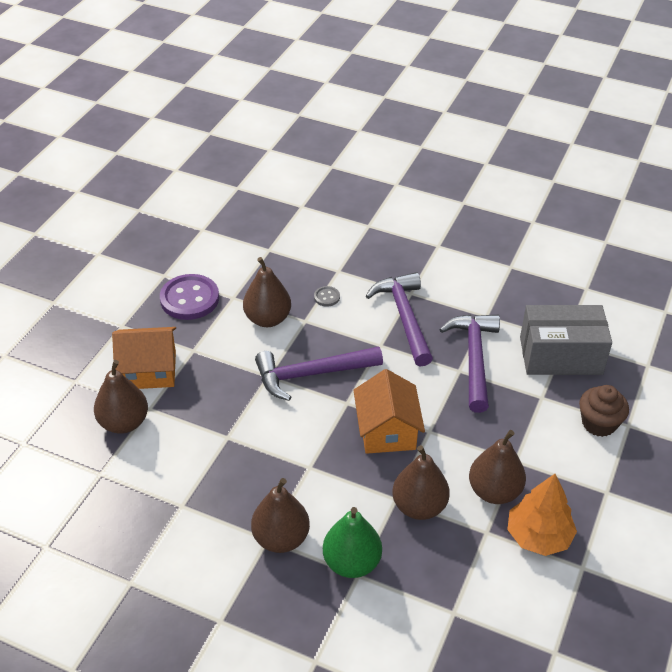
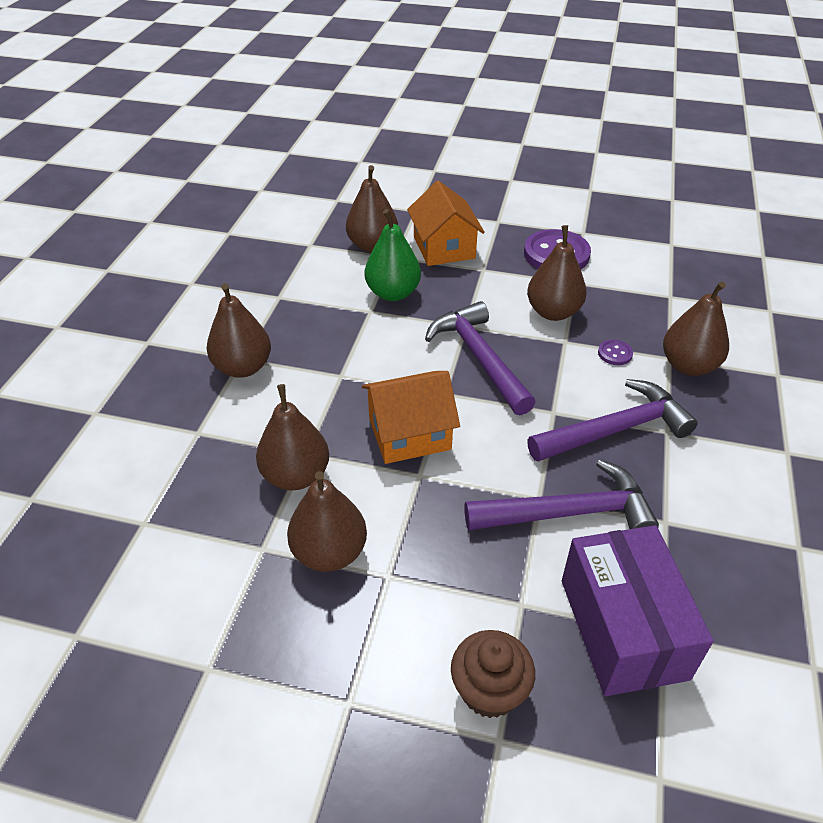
camera: 80 degrees right, 0 degrees up
(327, 297) = (615, 354): grey button -> purple button
(349, 264) = (688, 366): none -> brown pear
(351, 563) = (213, 425): green pear -> green pear (393, 293)
(538, 536) = (259, 609): orange tree -> none
(560, 356) = (623, 628): grey box -> purple box

